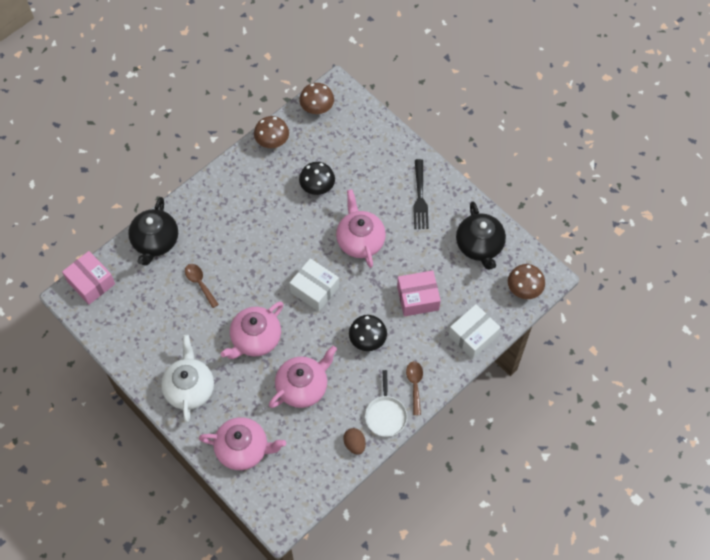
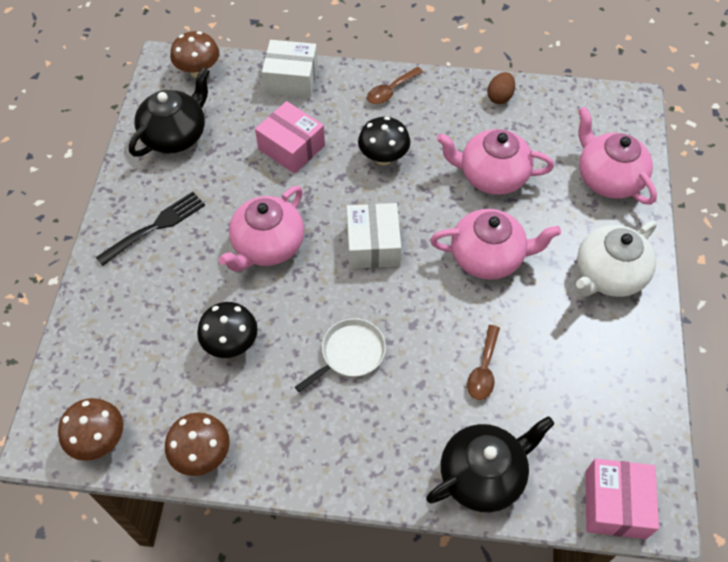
camera: 130 degrees left, 5 degrees down
(386, 415) = (445, 93): white pan -> white pan (350, 353)

